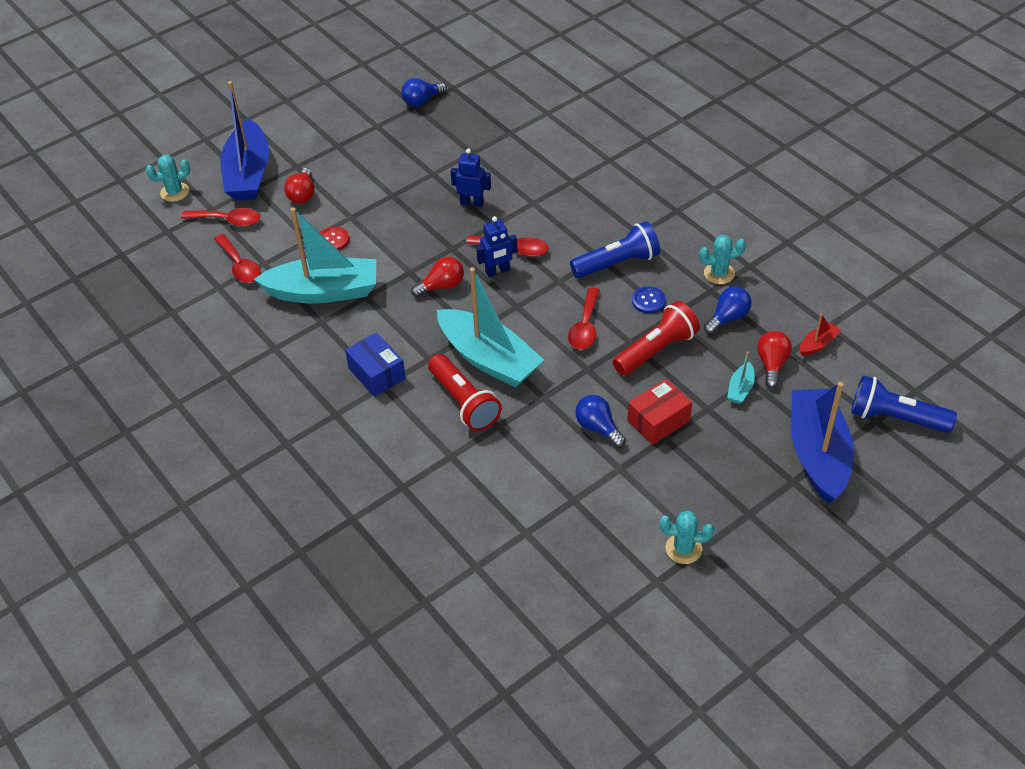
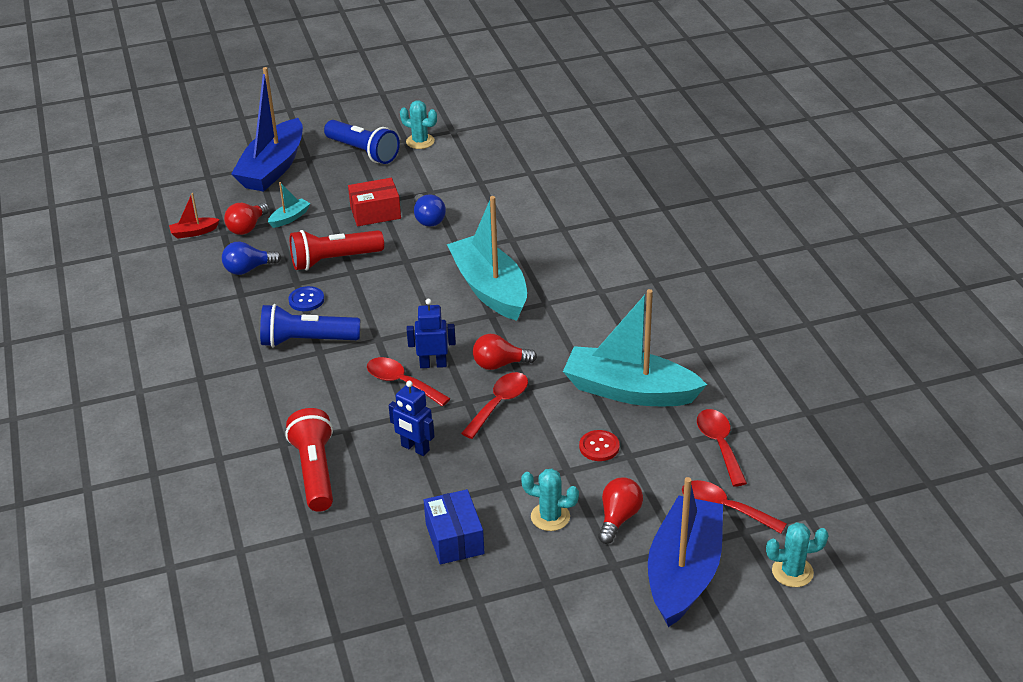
camera: 160 degrees left, 10 degrees down
(377, 374) = (602, 302): blue box -> blue box (454, 538)
(422, 101) = (394, 625): blue light bulb -> none
(464, 402) = (532, 262): red flashlight -> red flashlight (315, 472)
(585, 327) = (383, 293): red spoon -> red spoon (499, 404)
(719, 273) = (219, 307): turquoise cactus -> turquoise cactus (550, 517)
(895, 418) = (192, 174): blue flashlight -> blue flashlight (363, 152)

